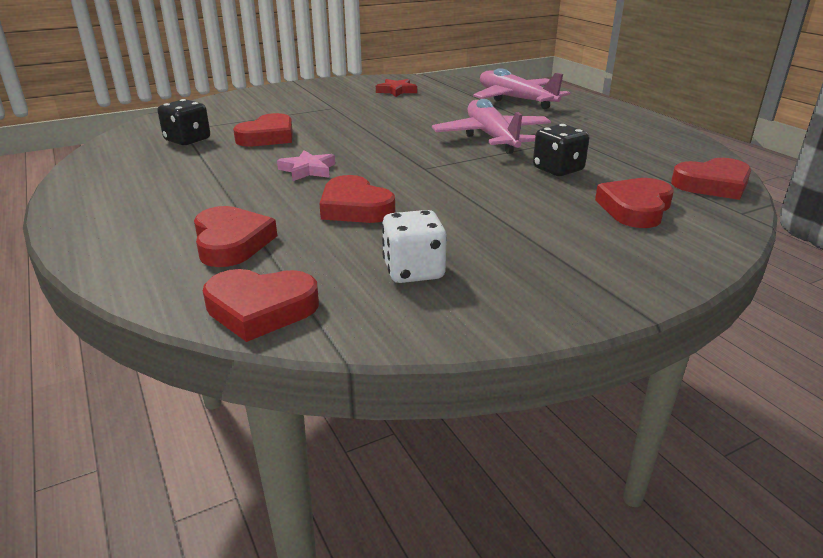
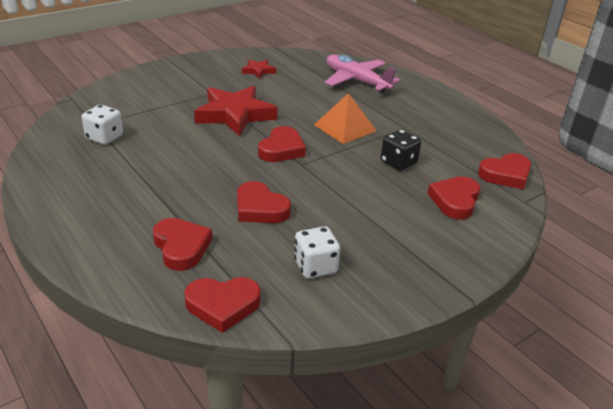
camera: 10 degrees left, 5 degrees up
(187, 140) = (104, 137): black dice -> white dice
(268, 137) = (169, 131): red heart -> red heart (282, 149)
(308, 170) = (213, 169): pink star -> none
(354, 124) = (235, 115): none -> red star
(491, 137) = (345, 128): pink plane -> orange pyramid

